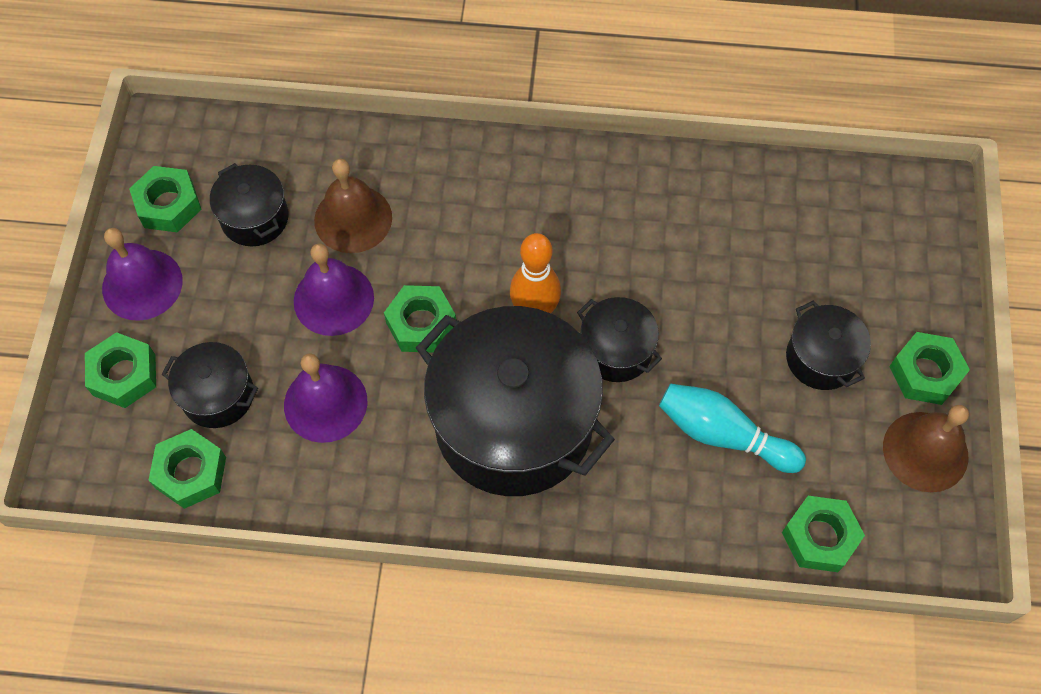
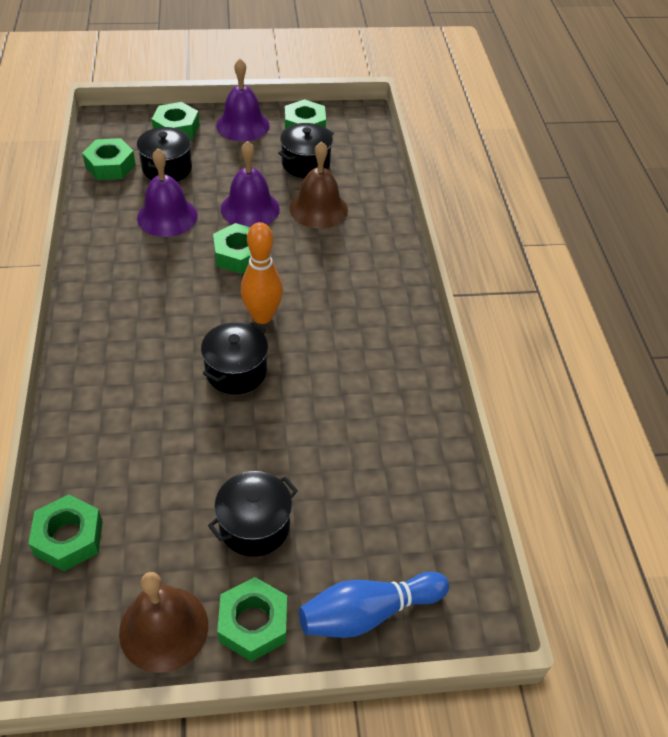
camera: 75 degrees right, 15 degrees down
(514, 423) = (162, 316): black pot -> none
(723, 434) = (166, 453): turquoise bowling pin -> none
(920, 276) = (368, 613): none -> blue bowling pin

